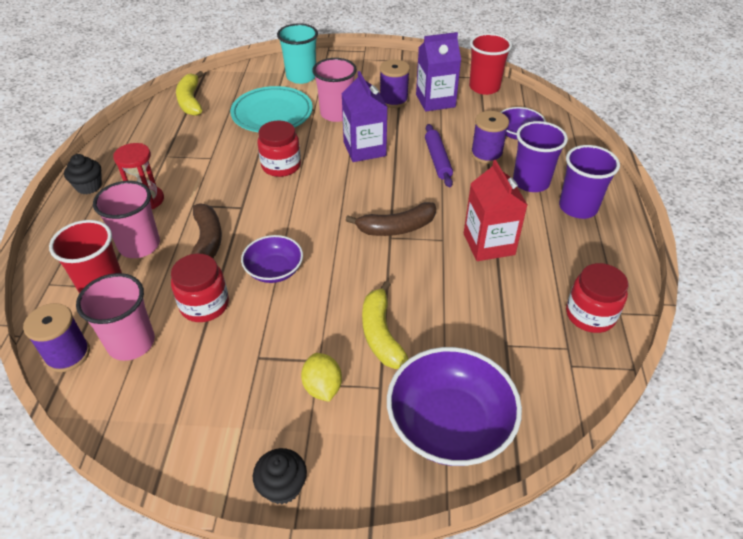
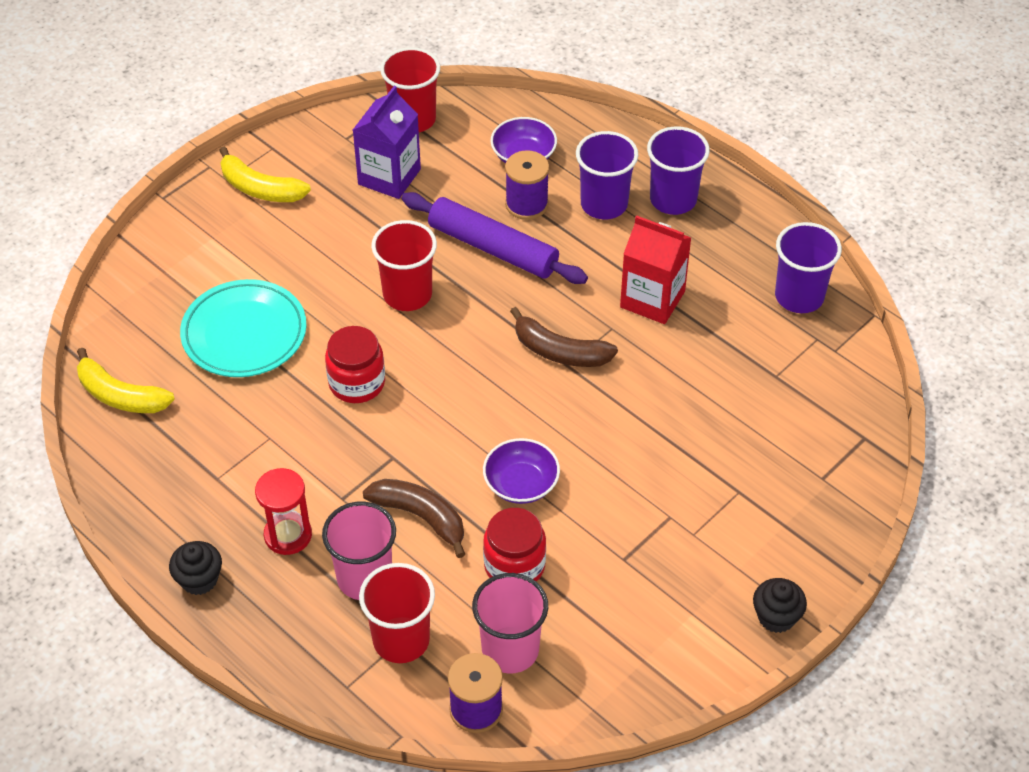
camera: 50 degrees left, 5 degrees up
(301, 77) = (195, 260): turquoise cup -> none
(322, 387) = (702, 531): yellow lemon -> none
(336, 114) = (313, 276): pink cup -> none
(364, 149) = (407, 294): purple carton -> red cup
(381, 334) = (682, 453): yellow banana -> yellow banana (260, 188)
(393, 100) = (345, 210): purple spool -> none
(396, 228) = (559, 351): brown banana -> brown banana turned 90 degrees clockwise
(437, 160) = (493, 248): purple rolling pin -> purple rolling pin, size x1.57
(449, 424) = (816, 470): purple bowl -> none
(590, 315) = (799, 296): red jar -> purple cup

